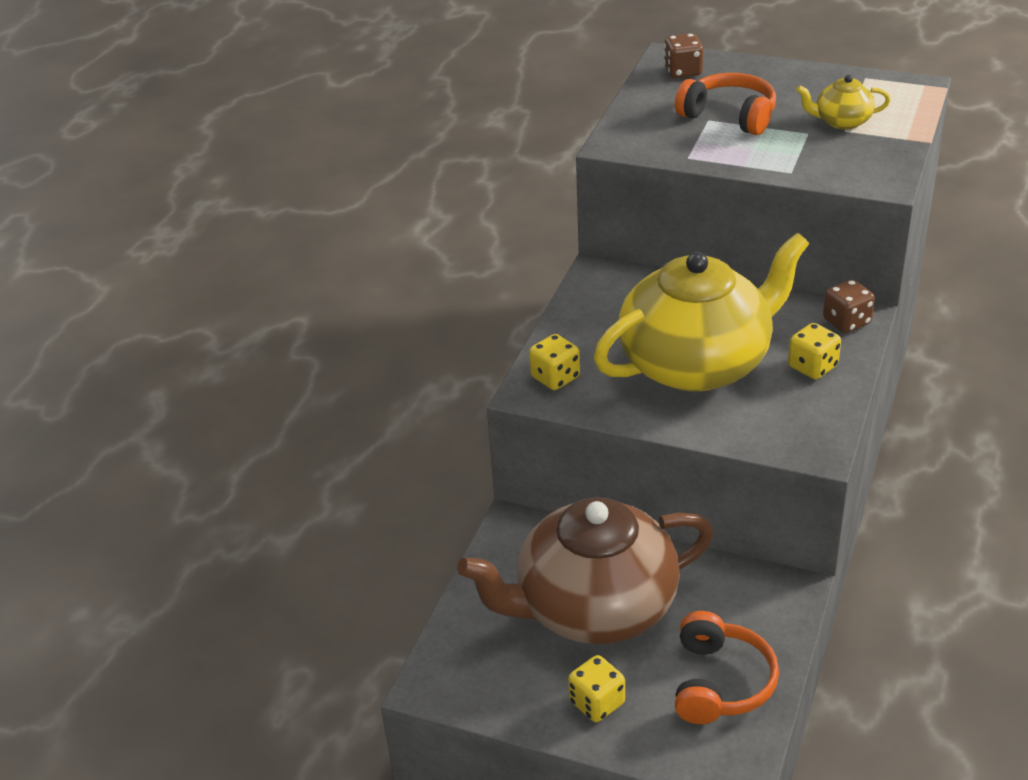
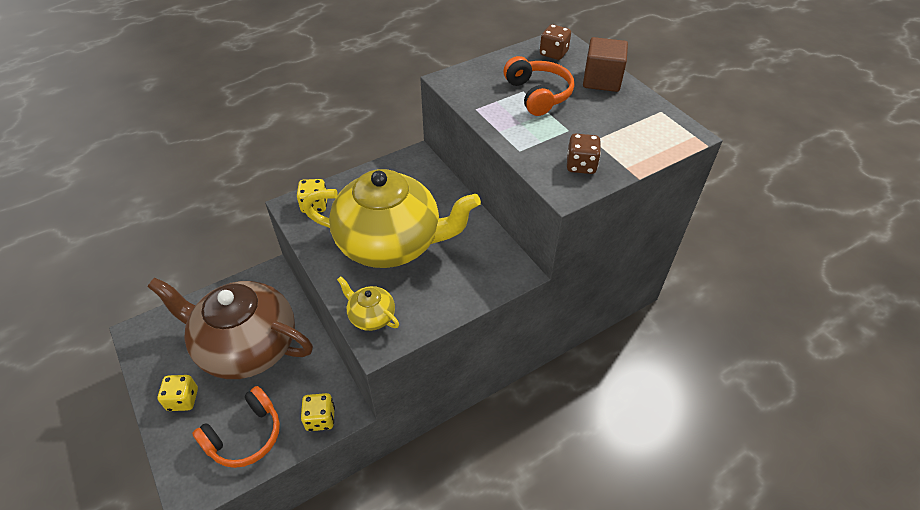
camera: 35 degrees right, 10 degrees up
(770, 75) = (601, 80): none -> brown cube
(812, 367) = (447, 286): yellow dice -> yellow dice (320, 419)
(842, 121) = (601, 133): yellow teapot -> yellow teapot (371, 316)
(846, 322) = (505, 270): brown dice -> brown dice (581, 165)

